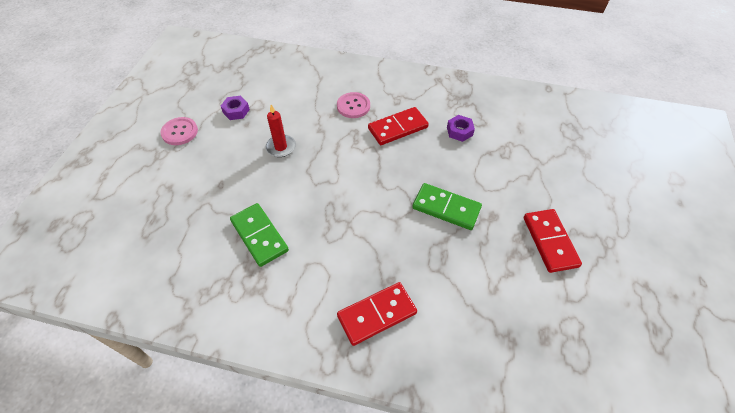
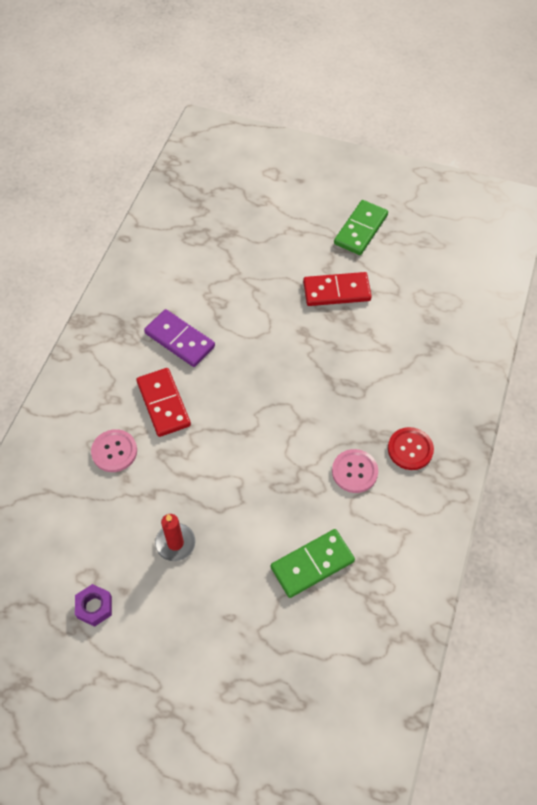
camera: 85 degrees left, 5 degrees up
(180, 132) = (124, 686): pink button -> pink button (354, 471)
(376, 314) = (410, 449): red domino -> red button
(446, 208) = (290, 371): green domino -> green domino (361, 229)
(459, 131) = (180, 340): purple nut -> purple domino

